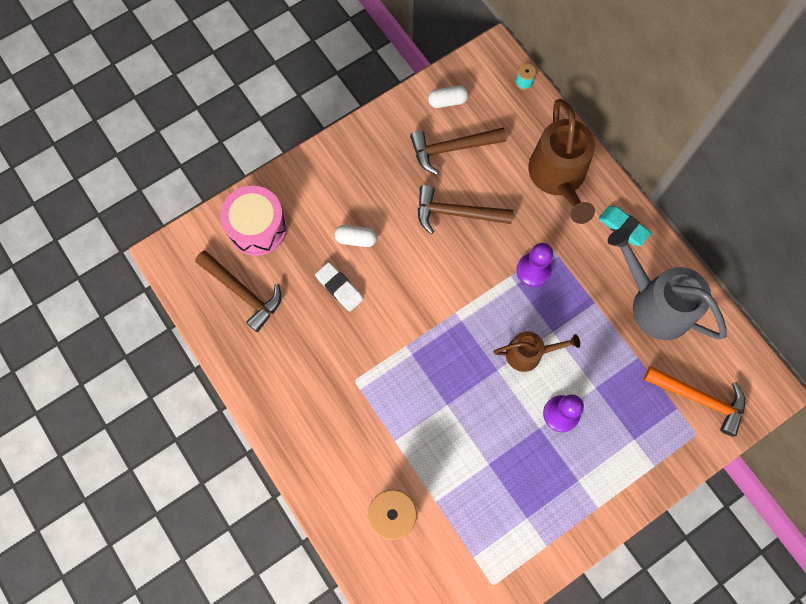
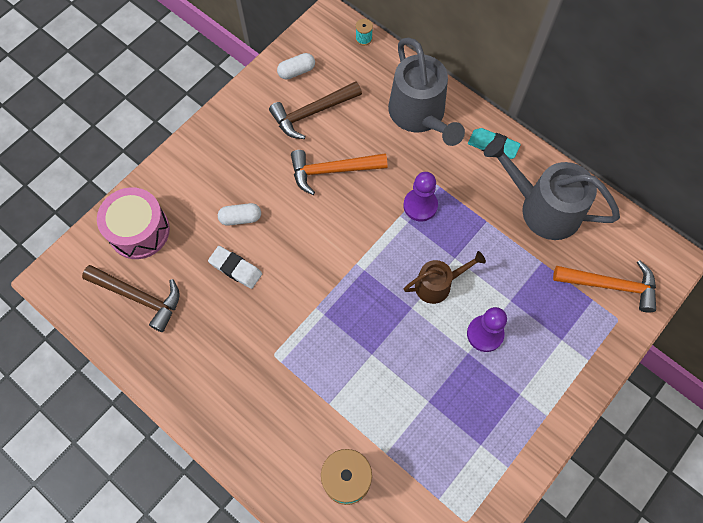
camera: 15 degrees left, 5 degrees down
(456, 213) = (332, 171): brown hammer -> orange hammer
(558, 177) = (419, 115): brown watering can -> grey watering can

